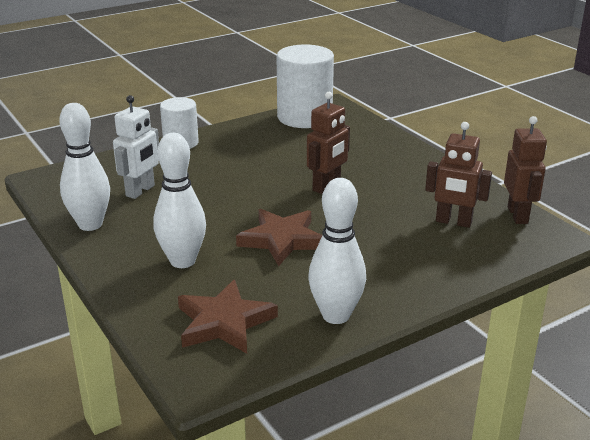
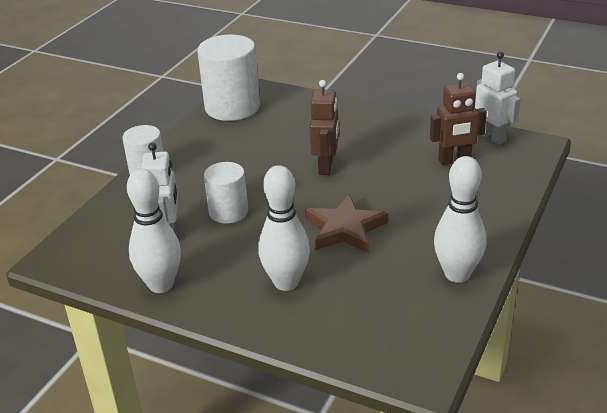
camera: 30 degrees left, 5 degrees up
(204, 192) = (228, 212): none -> white cylinder
(224, 322) = (382, 319): brown star -> none
(518, 215) = (492, 137): brown robot -> white robot

